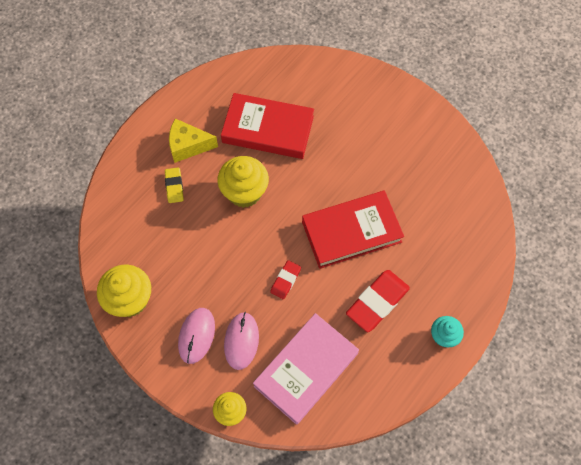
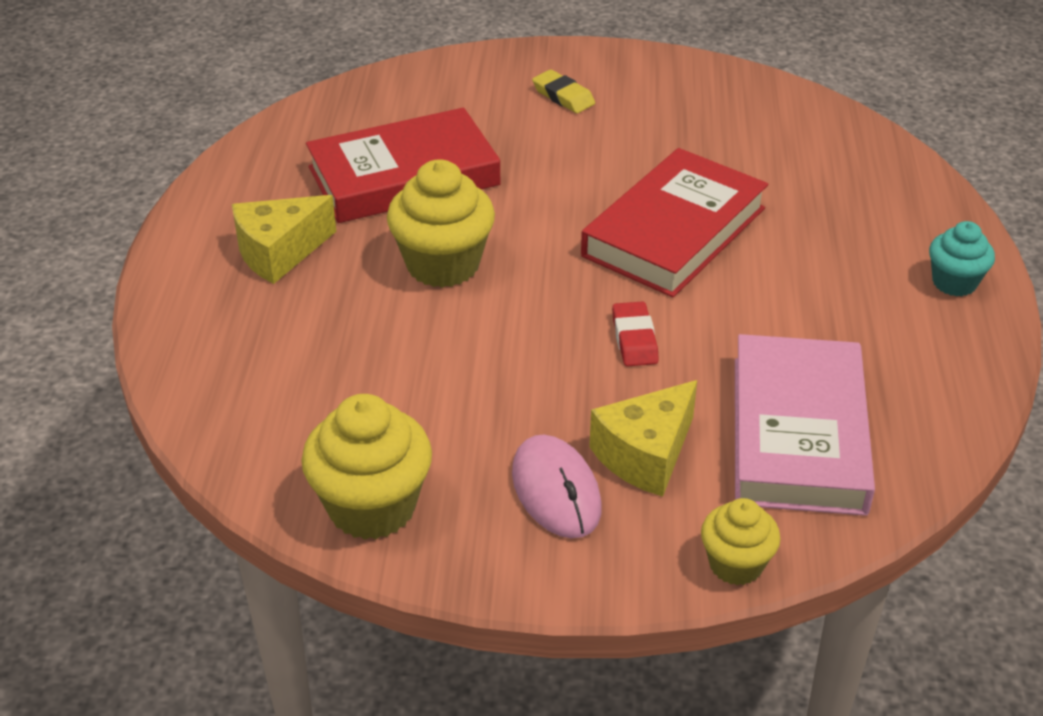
camera: 35 degrees left, 25 degrees down
(174, 186) = (304, 313): yellow eraser -> yellow eraser (563, 96)
(241, 341) = (645, 455): pink mouse -> yellow cheese
(377, 302) = (810, 293): red eraser -> none

